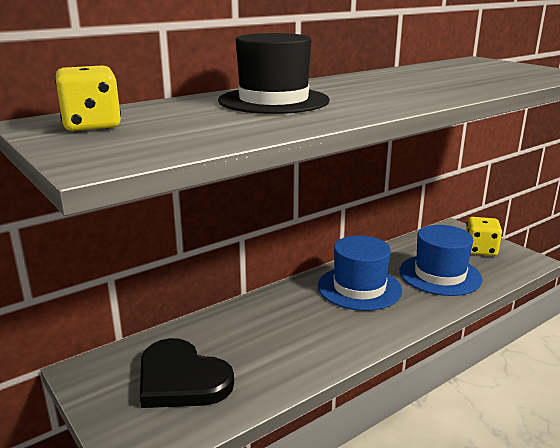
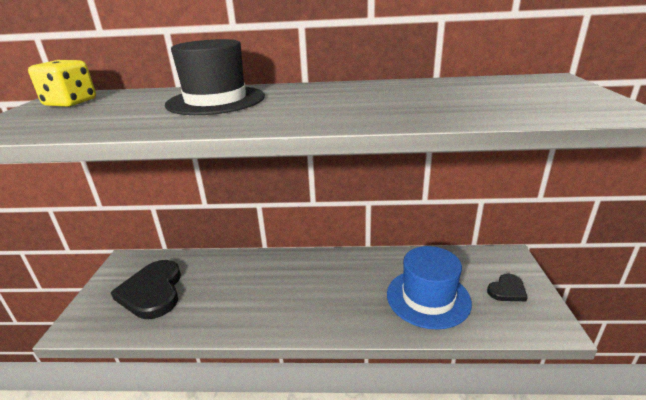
camera: 40 degrees right, 5 degrees up
(359, 288) = (343, 278): blue hat -> none
(480, 250) = (507, 290): yellow dice -> black heart

